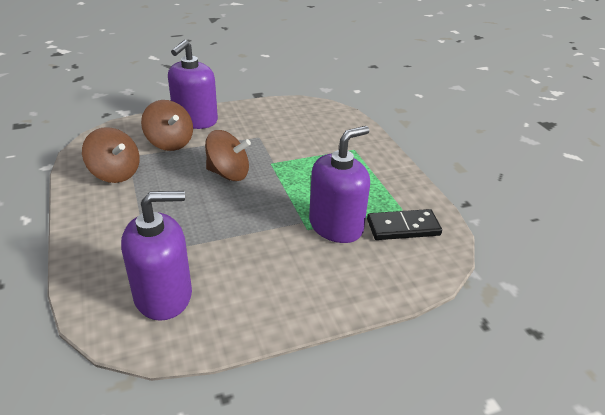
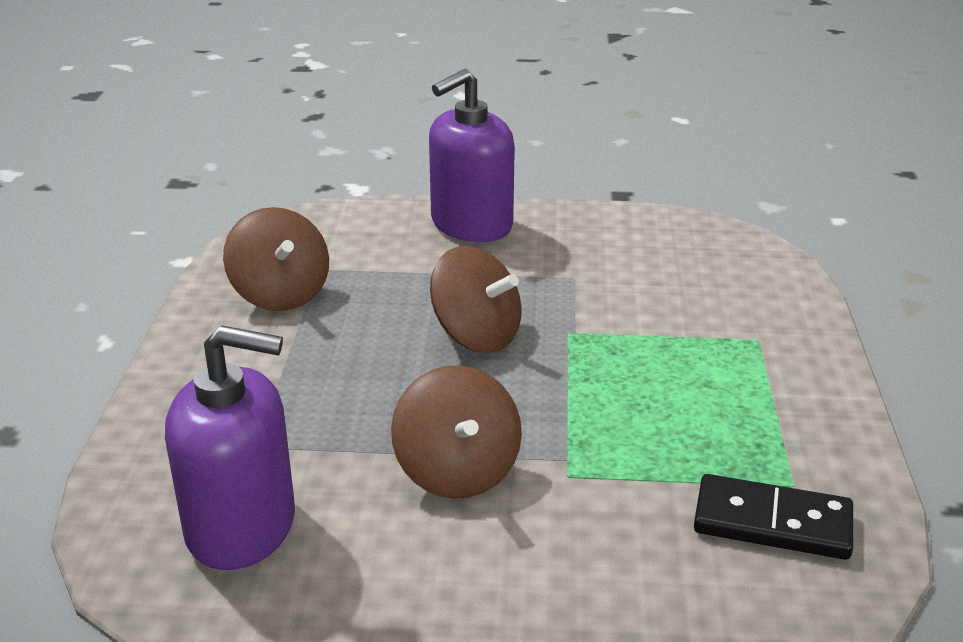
camera: 25 degrees right, 5 degrees down
(170, 143) = (402, 258): brown spinning top -> brown spinning top (457, 471)
(336, 226) = (629, 484): purple soap dispenser -> none

